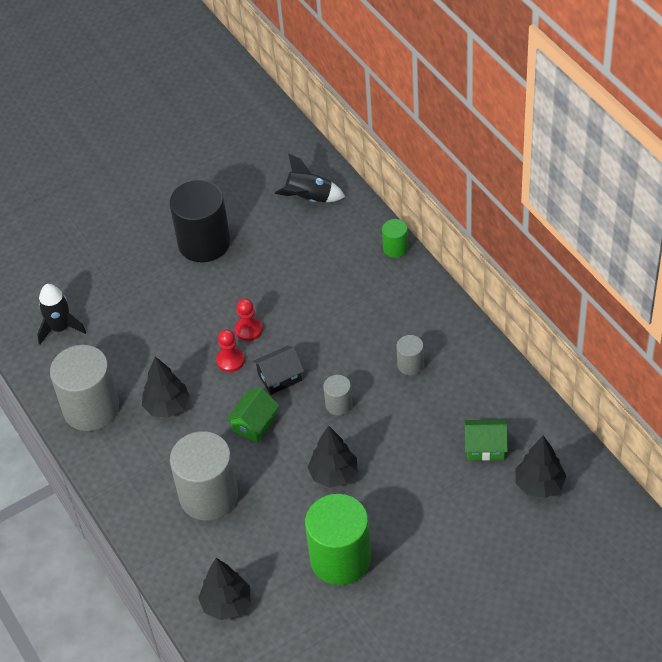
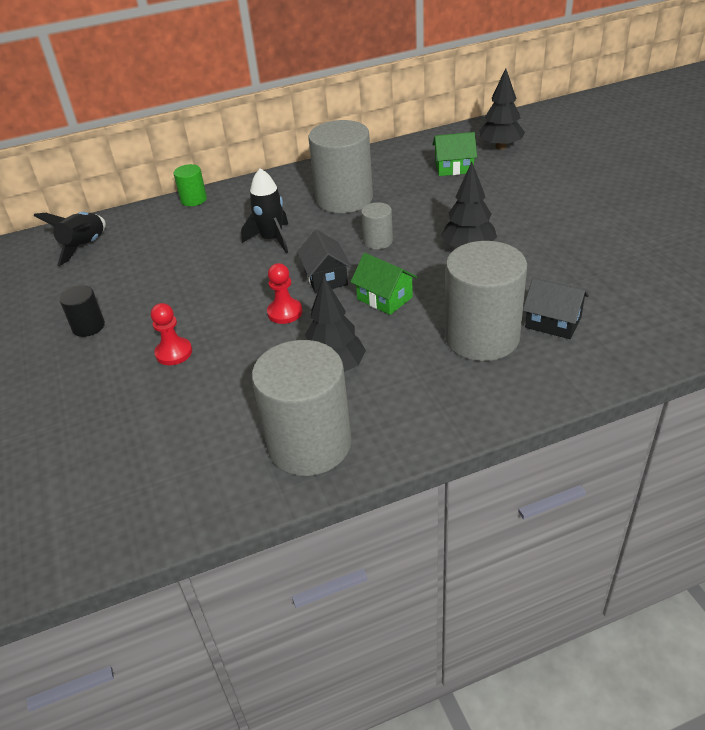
camera: 80 degrees left, 10 degrees down
(60, 328) = (143, 476): black rocket -> black rocket (272, 239)
(204, 243) = (88, 326): black cylinder -> black cylinder, size x0.47
(226, 604) = (639, 329): black tree -> none
(231, 543) = (553, 322): none -> black house
(248, 330) = (246, 297): red pawn -> red pawn (174, 353)
(340, 559) = (576, 249): green cylinder -> none
(410, 365) = (344, 199): grey cylinder -> grey cylinder, size x2.12
(485, 447) = (454, 167): green house -> green house turned 75 degrees clockwise

